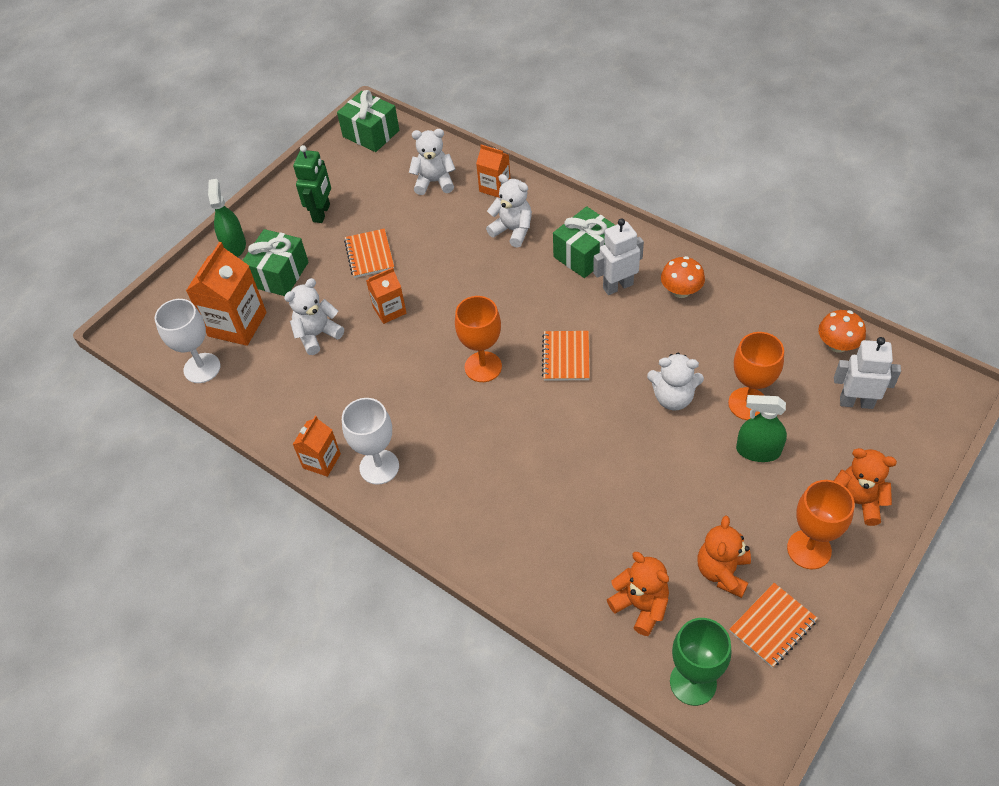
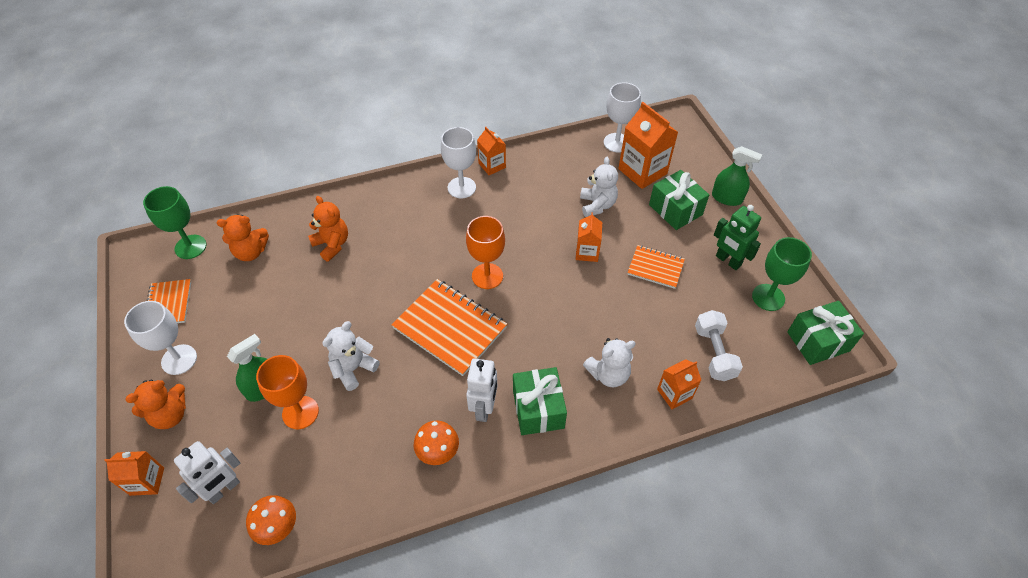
camera: 120 degrees right, 0 degrees up
(346, 174) = (768, 297): none -> green goblet
(434, 182) = (714, 353): white teddy bear -> white dumbbell
(566, 357) = (450, 328): orange notebook -> orange notebook, size x1.76
(722, 572) = (221, 304): orange teddy bear -> orange teddy bear (332, 244)
(809, 549) = (179, 359): orange goblet -> white goblet
(913, 462) = (147, 481): none -> orange carton

